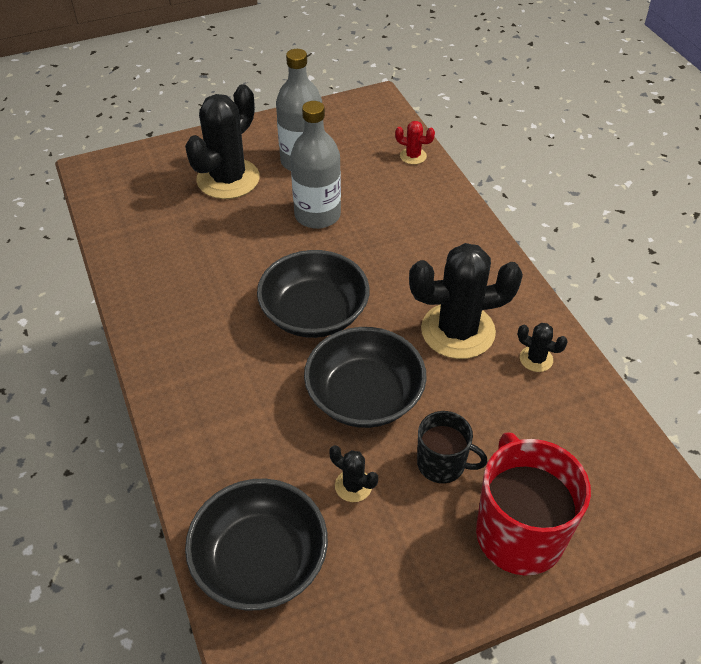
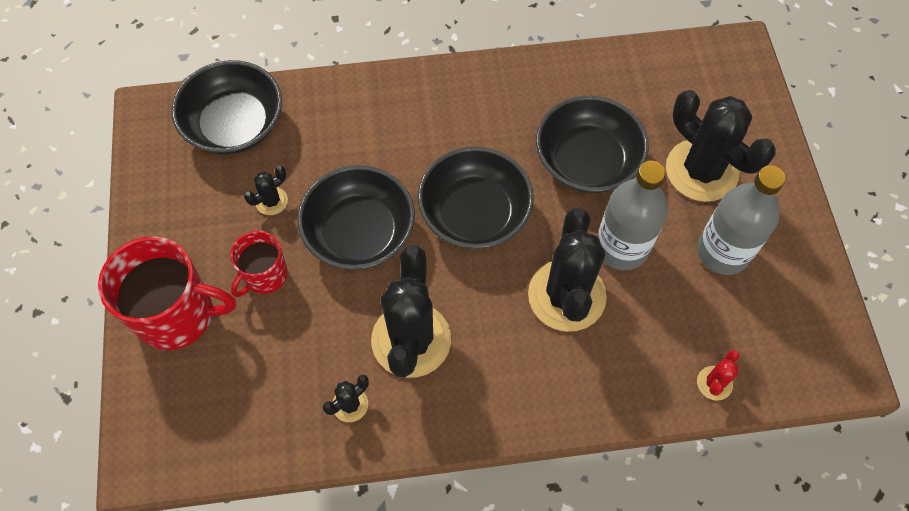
camera: 105 degrees right, 15 degrees up
(235, 247) = (587, 161): none -> black bowl
(374, 240) = (566, 296): none -> black cactus
(442, 464) = (265, 276): black mug -> red mug

